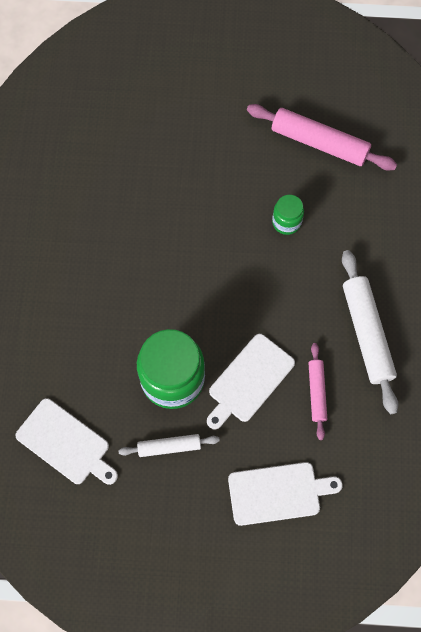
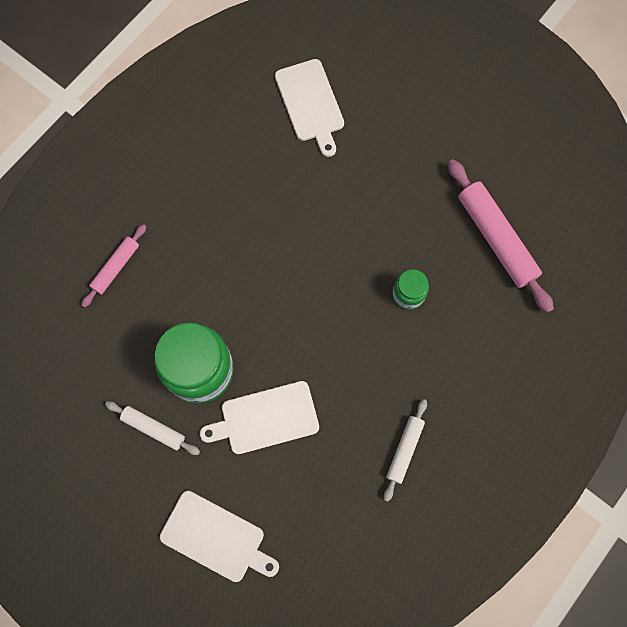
camera: 35 degrees right, 5 degrees up
(66, 443) = (70, 364): white cutting board -> white cutting board (310, 104)
(316, 392) = (317, 472): pink rolling pin -> pink rolling pin (116, 267)
(367, 333) = (404, 450): white rolling pin -> white rolling pin, size x0.56

